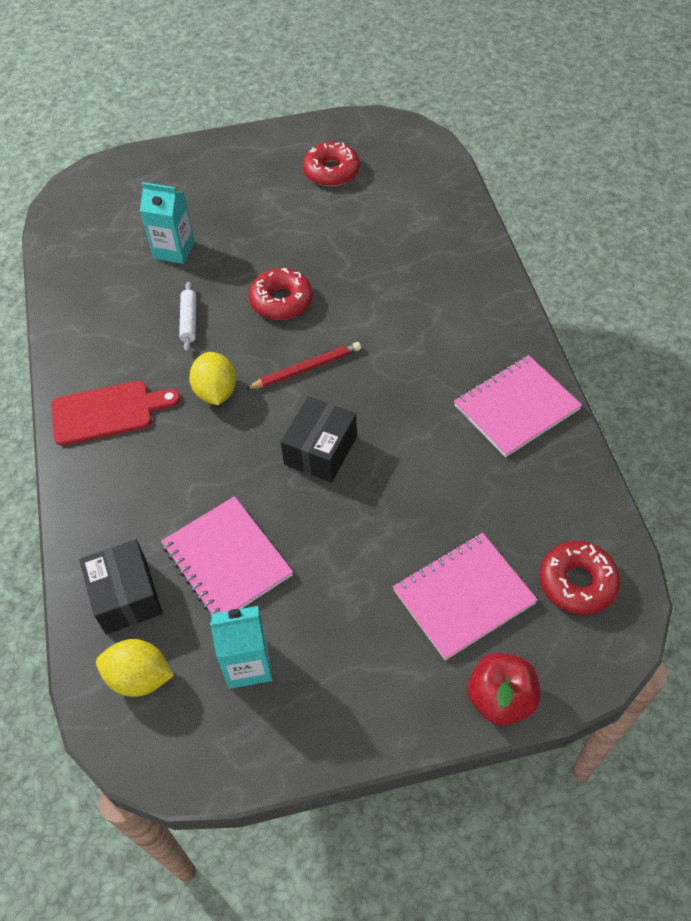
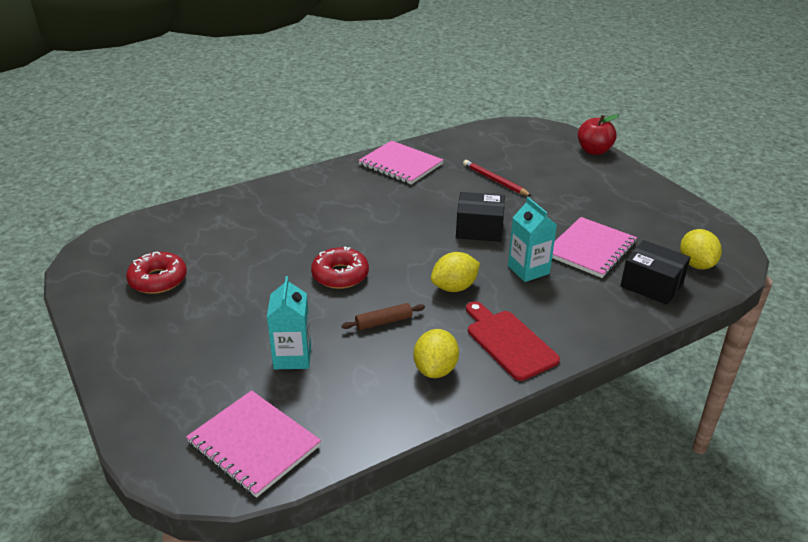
camera: 110 degrees left, 20 degrees down
(103, 344) = (435, 369): none -> yellow lemon
(126, 596) = (651, 285): black box -> black box turned 75 degrees clockwise
(189, 321) = (383, 322): white rolling pin -> brown rolling pin
(248, 664) = (649, 226): turquoise carton -> turquoise carton (528, 270)
(306, 368) = (408, 249): red pencil -> red pencil (495, 180)
(463, 597) = (546, 166): pink notebook -> pink notebook (254, 444)
(577, 582) = (511, 137): red donut -> none

